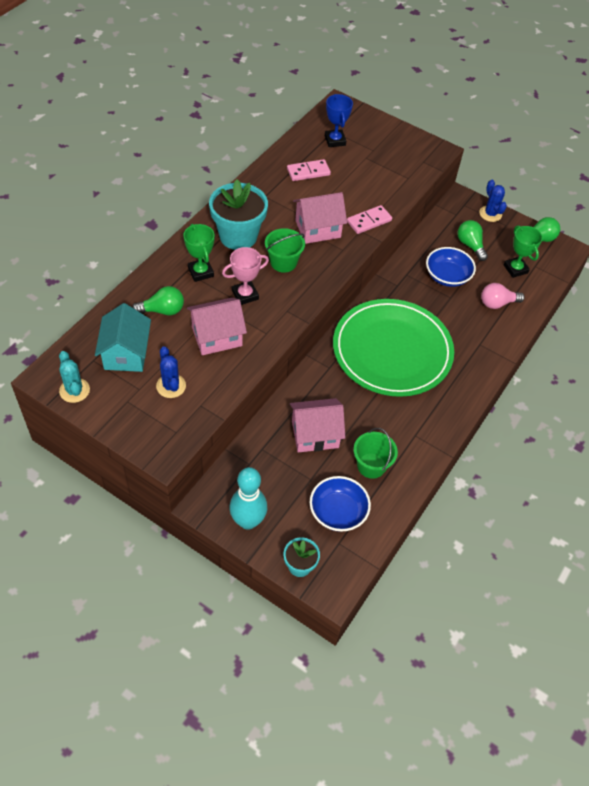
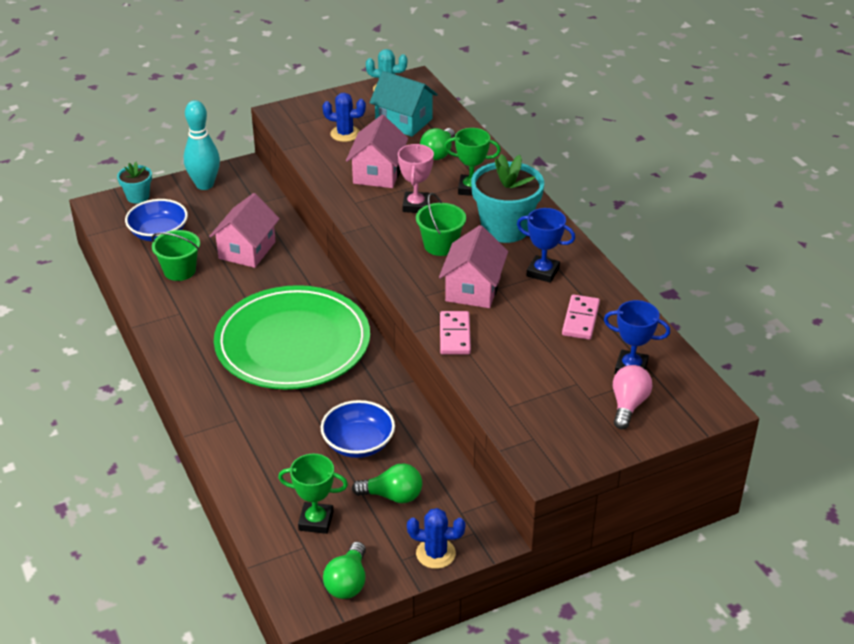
camera: 125 degrees right, 15 degrees down
(274, 202) = (543, 272): none -> blue trophy
(497, 303) = (278, 469): pink light bulb -> pink light bulb (628, 405)

